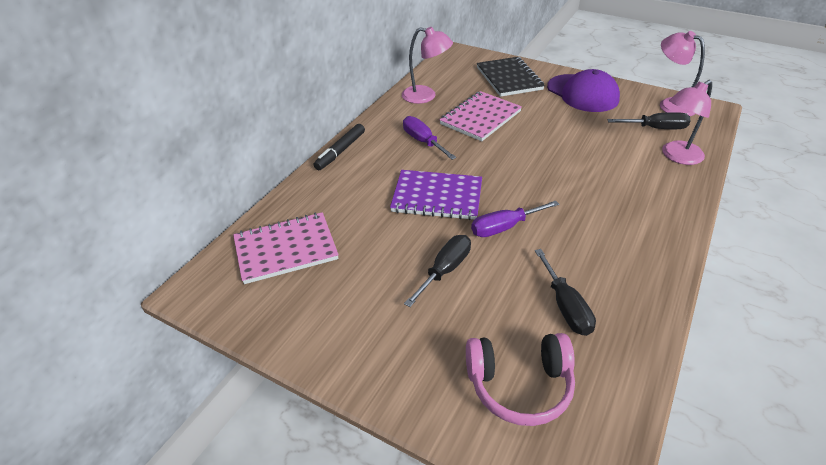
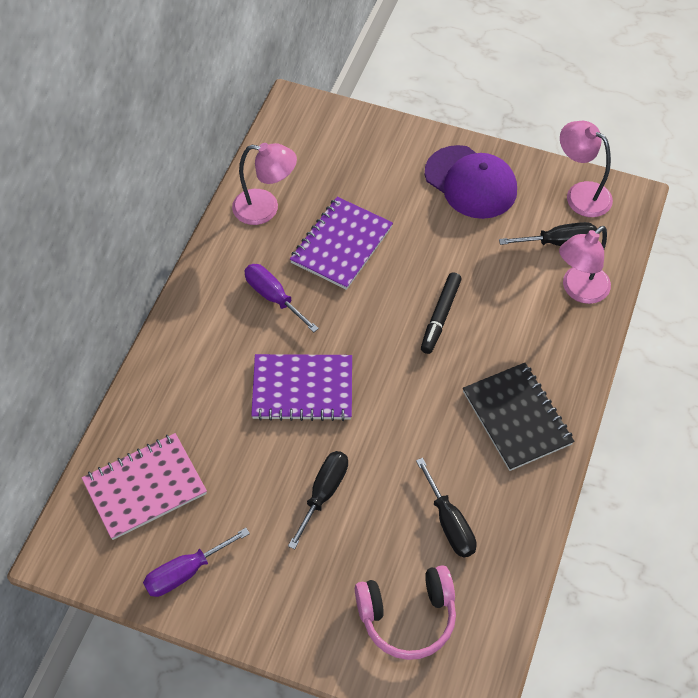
camera: 10 degrees left, 15 degrees up
(340, 151) = (173, 326): black marker -> black marker (440, 316)
(480, 118) = (341, 245): pink notebook -> purple notebook
(504, 227) = (382, 426): purple screwdriver -> purple screwdriver (185, 572)
(509, 78) = (373, 160): black notebook -> black notebook (517, 418)

